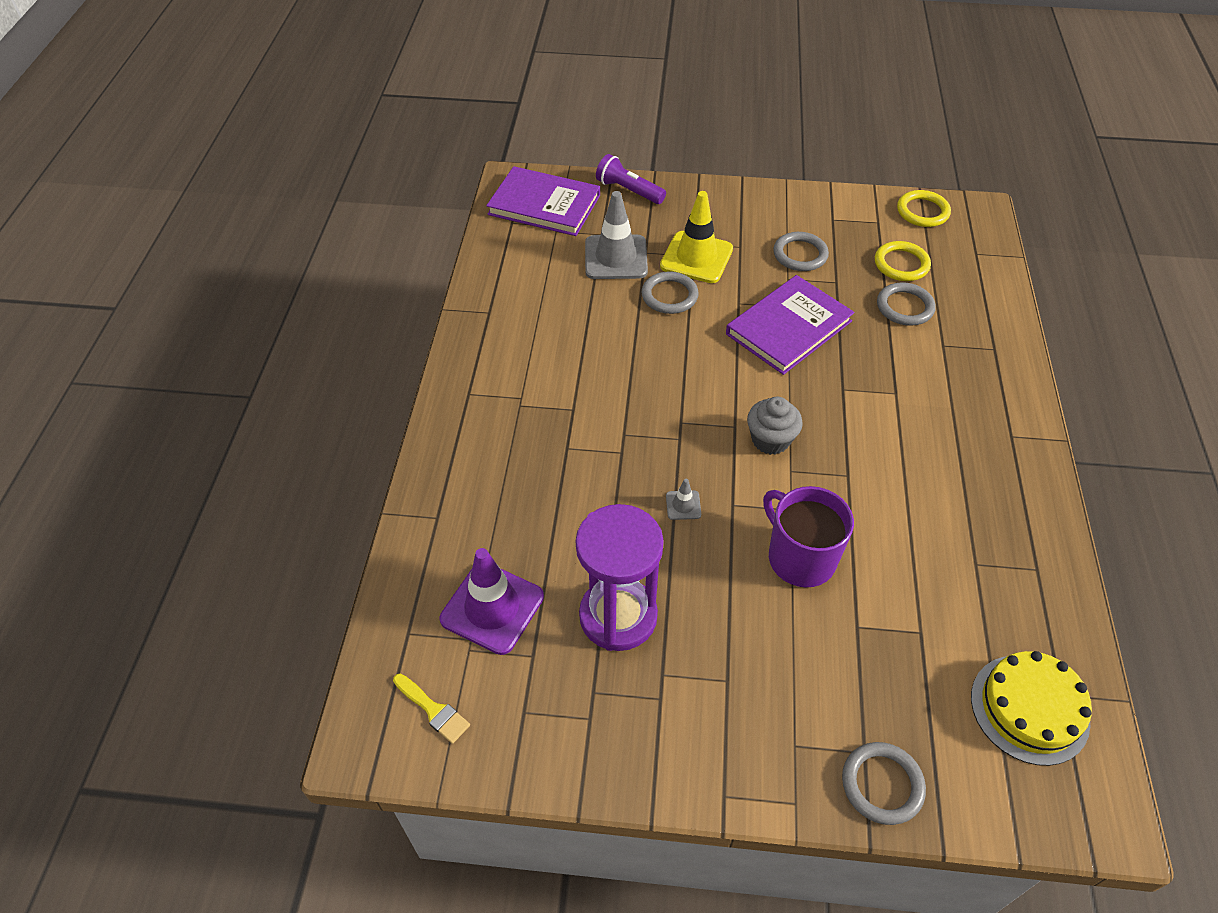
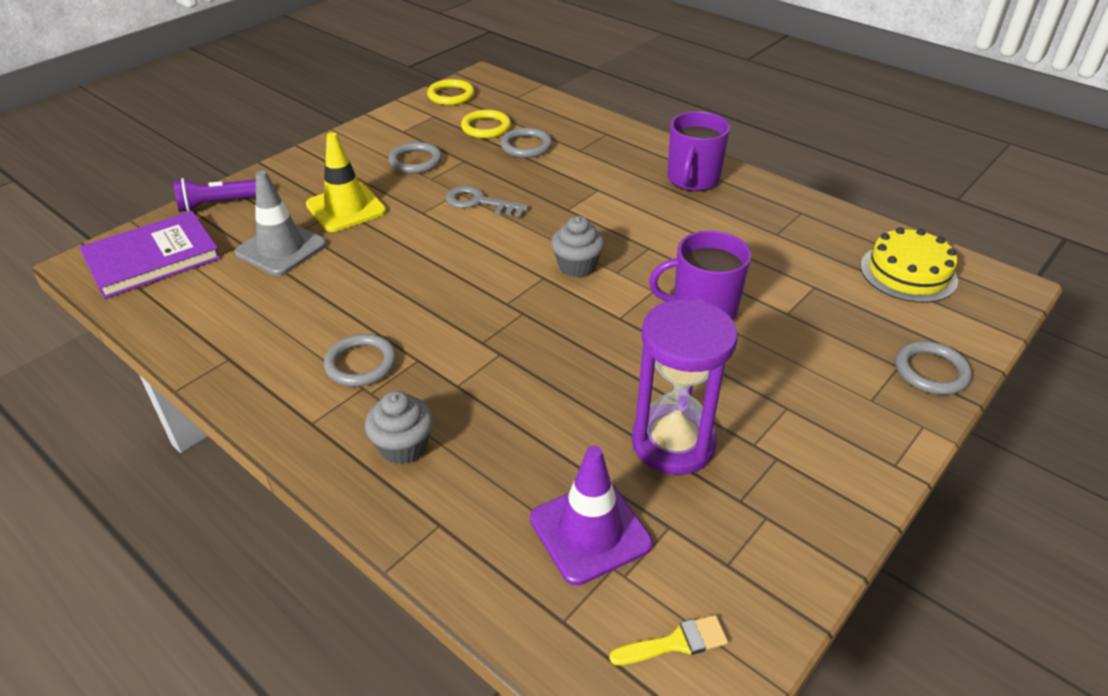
camera: 55 degrees left, 10 degrees down
(486, 455) = (403, 447): none -> grey cupcake
(669, 296) = (366, 242): grey ring -> grey ring (361, 364)
(683, 505) = (593, 345): grey traffic cone -> none
(788, 327) = (479, 202): purple book -> grey key
(994, 453) = (693, 179): none -> purple mug

